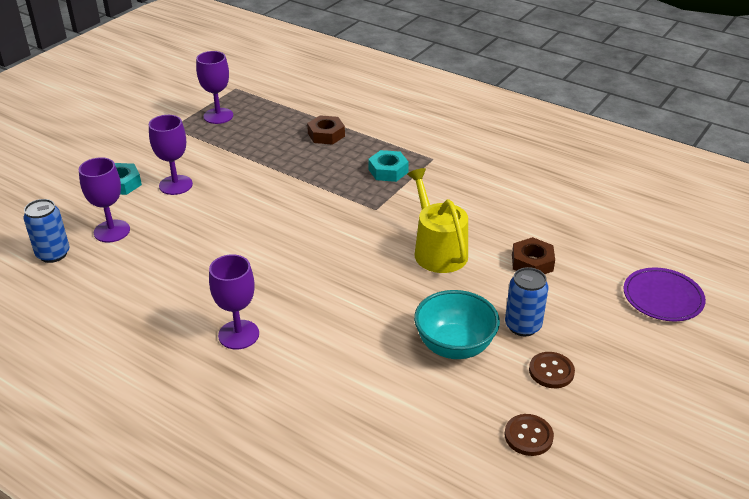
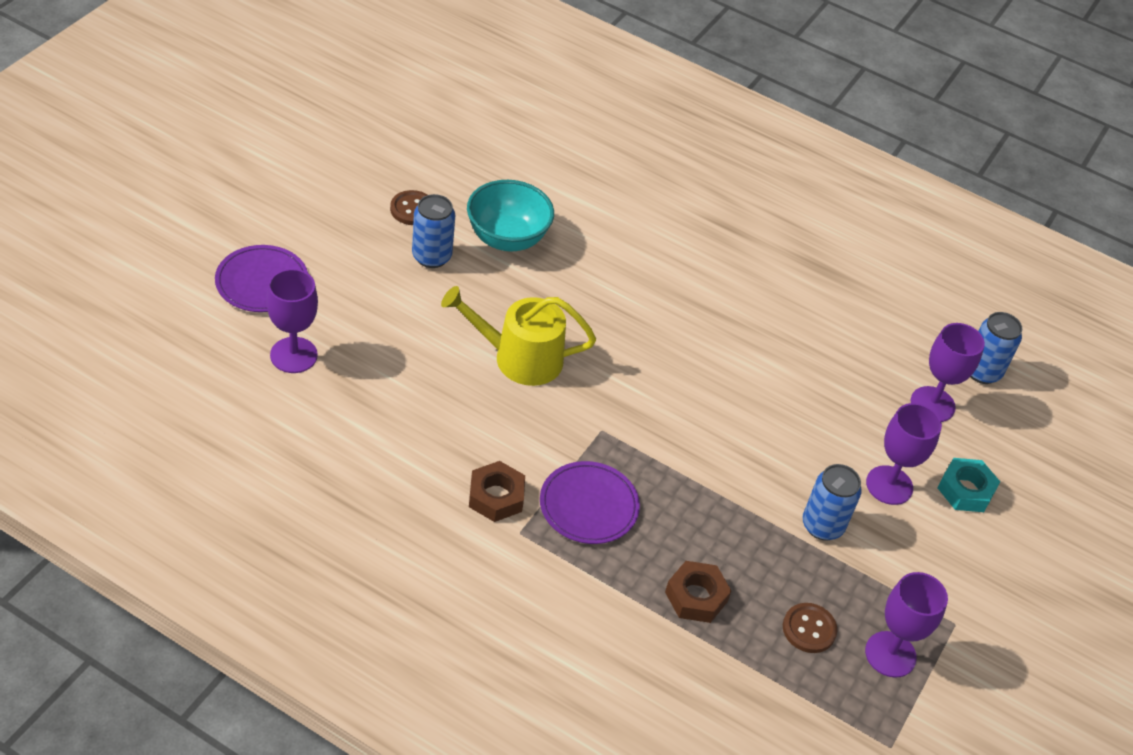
camera: 170 degrees right, 10 degrees up
(233, 165) = (822, 525): none -> blue can
(238, 334) = (731, 262): purple goblet -> purple goblet (293, 355)
(388, 171) = (588, 506): turquoise nut -> purple plate
(437, 250) = (519, 358): yellow watering can -> yellow watering can turned 120 degrees clockwise
(528, 436) = (447, 156): brown button -> brown button (809, 629)
(532, 263) = (404, 335): brown nut -> brown nut (496, 496)

